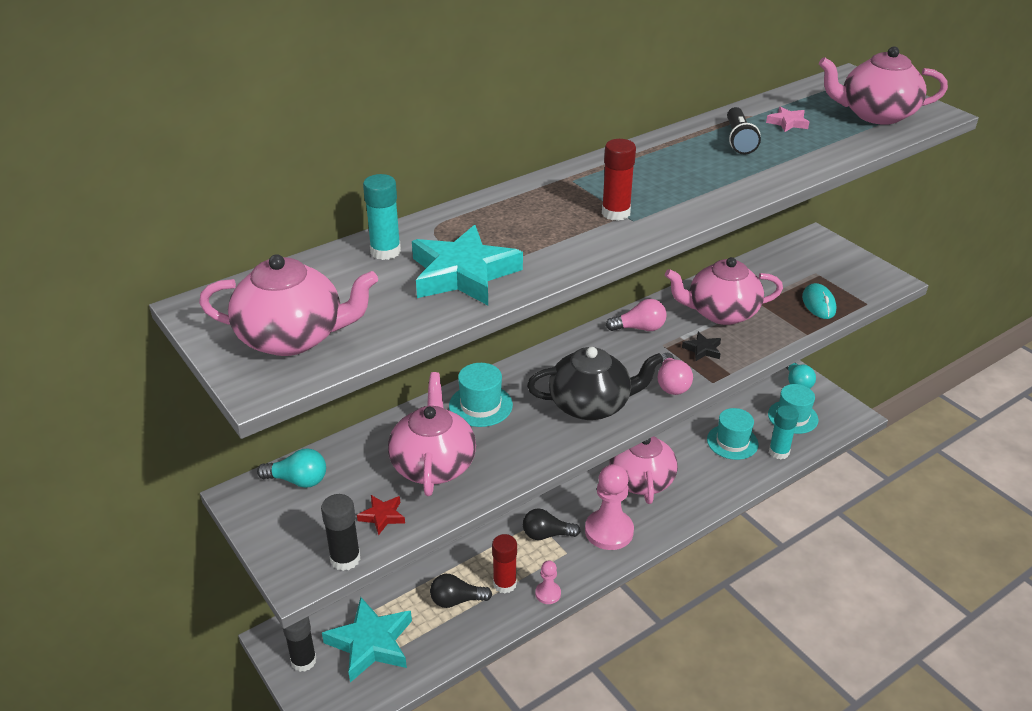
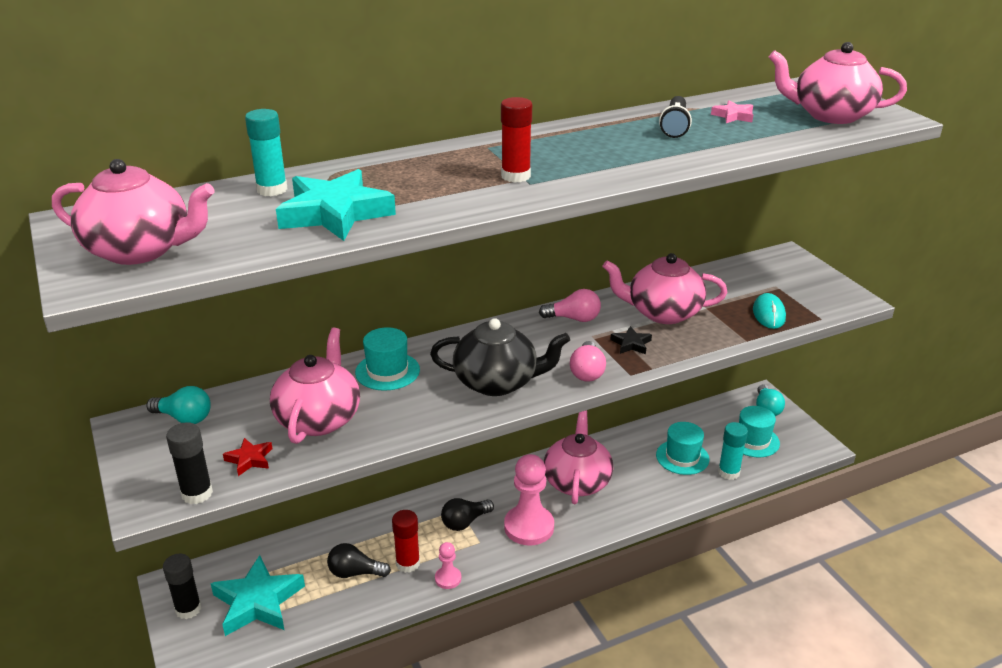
camera: 10 degrees right, 5 degrees down
(546, 534) = (465, 522): black light bulb -> black light bulb turned 45 degrees counterclockwise

